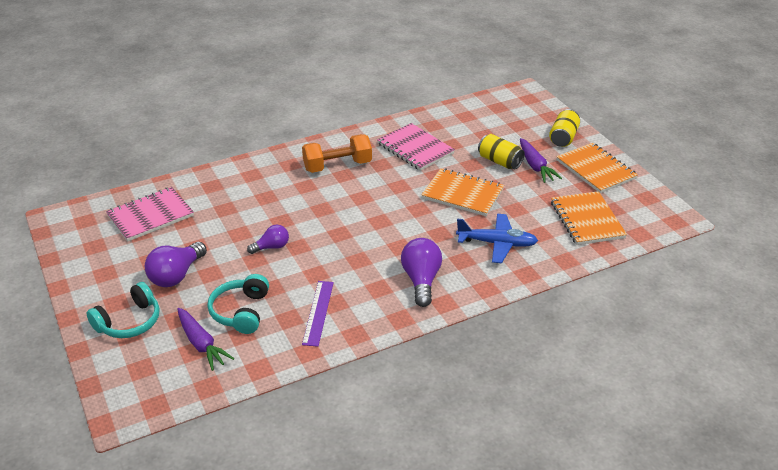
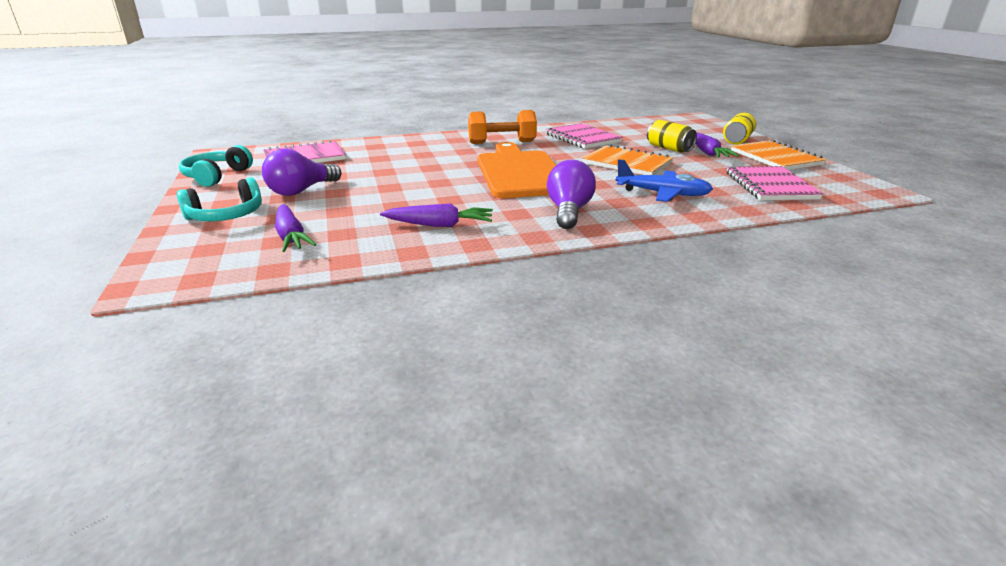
camera: 10 degrees right, 10 degrees down
(241, 312) = (352, 218): turquoise headphones -> turquoise headphones (217, 176)
(271, 247) = (411, 181): purple light bulb -> none
(318, 312) = (439, 225): purple ruler -> purple carrot
(367, 221) = (520, 172): none -> orange cutting board
(587, 220) = (770, 186): orange notebook -> pink notebook

